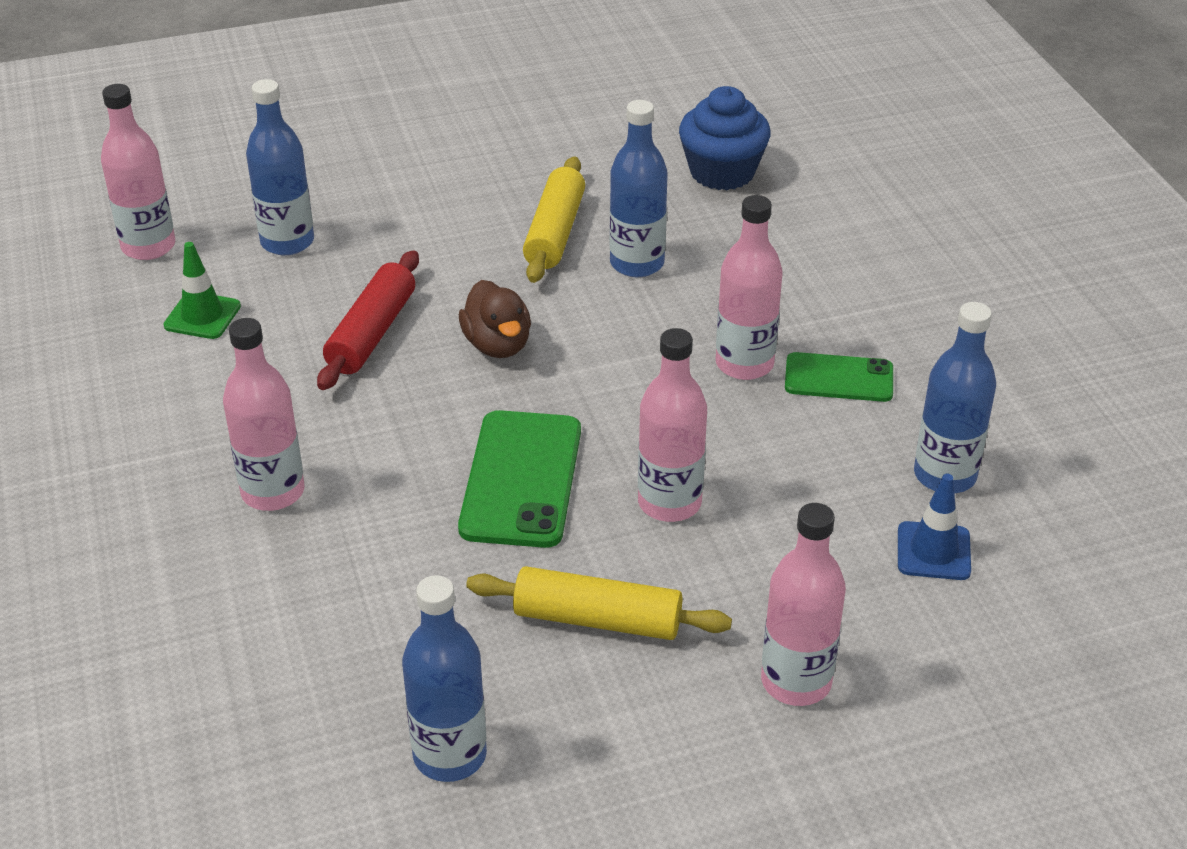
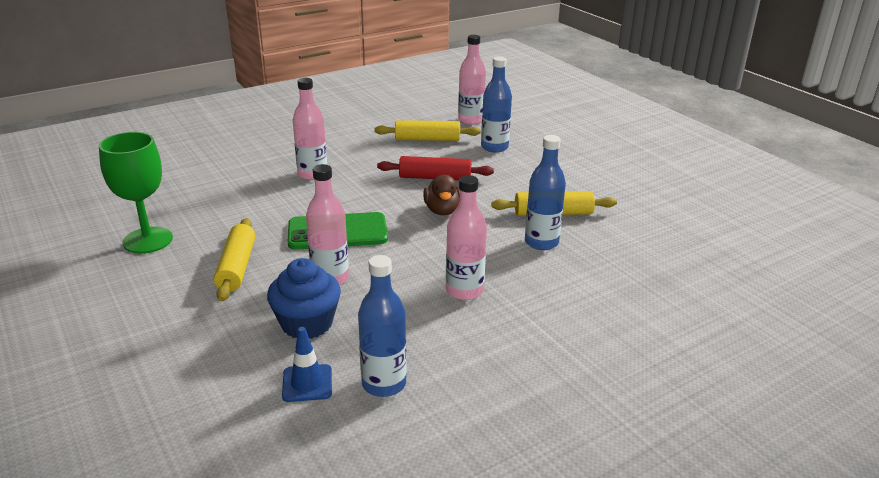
camera: 75 degrees right, 10 degrees down
(202, 316) = (427, 139): green traffic cone -> yellow rolling pin
(450, 755) = (148, 240): blue bottle -> green goblet
(497, 345) = (442, 211): brown duck -> brown duck turned 60 degrees counterclockwise
(722, 172) = (662, 261): blue cupcake -> blue cupcake (307, 323)
(796, 682) = (191, 336): pink bottle -> none
(839, 378) = (467, 329): green phone -> none

